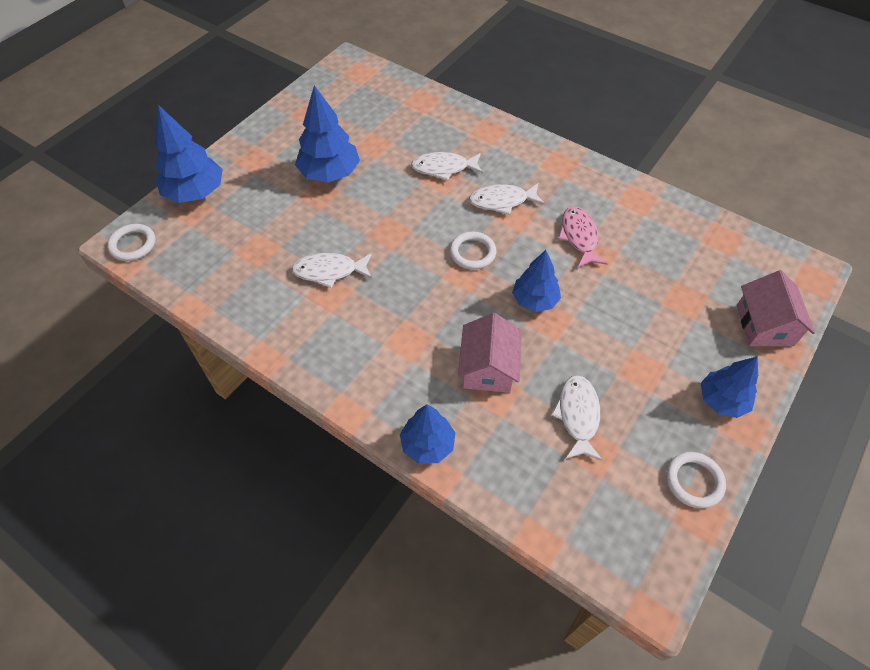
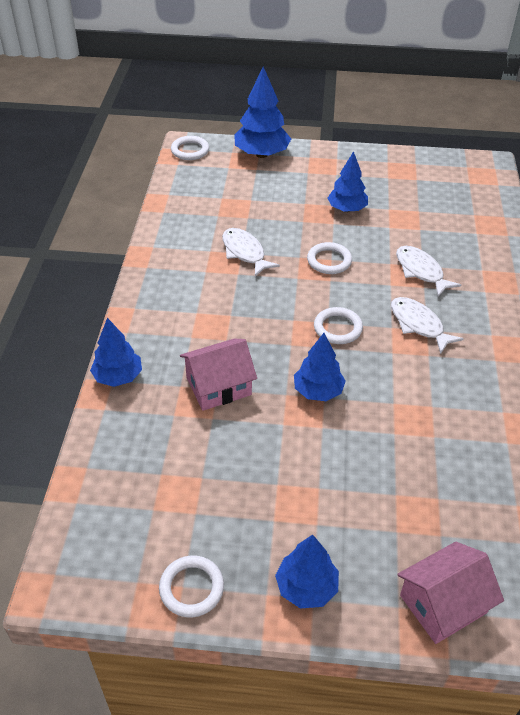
camera: 60 degrees right, 10 degrees down
(330, 173) = (347, 209): blue tree -> blue tree, size x0.66
(387, 218) = (329, 261): none -> white ring
(578, 416) = (209, 468): white fish -> none
(579, 237) = (426, 397): pink fish -> none

